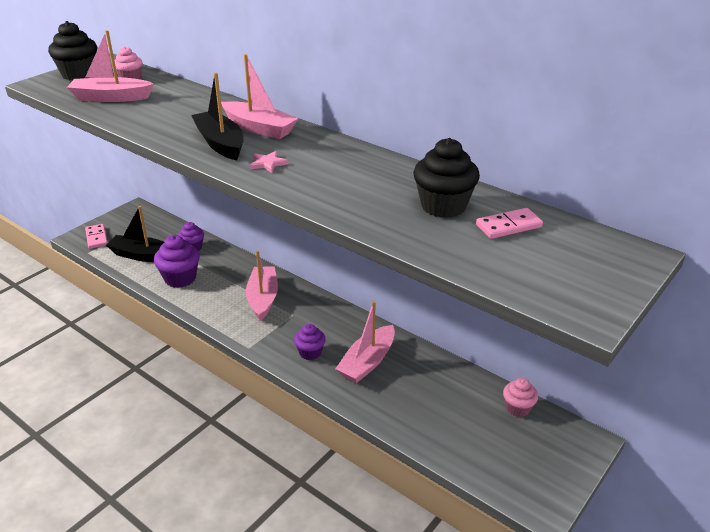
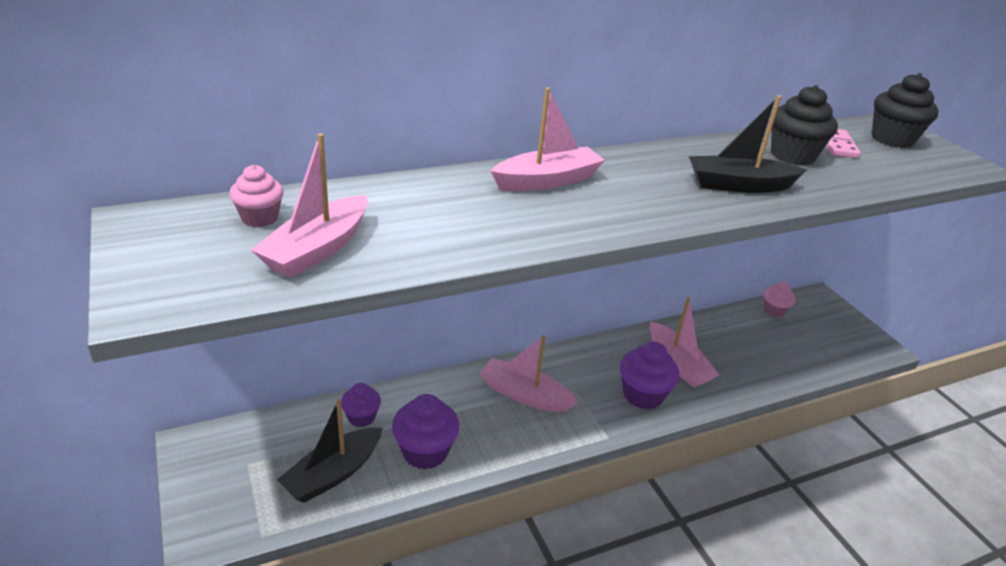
camera: 65 degrees left, 0 degrees up
(78, 74) = (163, 255): black cupcake -> black cupcake (892, 139)
(96, 238) = (228, 514): pink domino -> none
(220, 143) = (570, 213): black boat -> black boat (739, 185)
(268, 163) = (649, 202): pink star -> none
(310, 352) = (643, 395): purple cupcake -> purple cupcake, size x1.62

